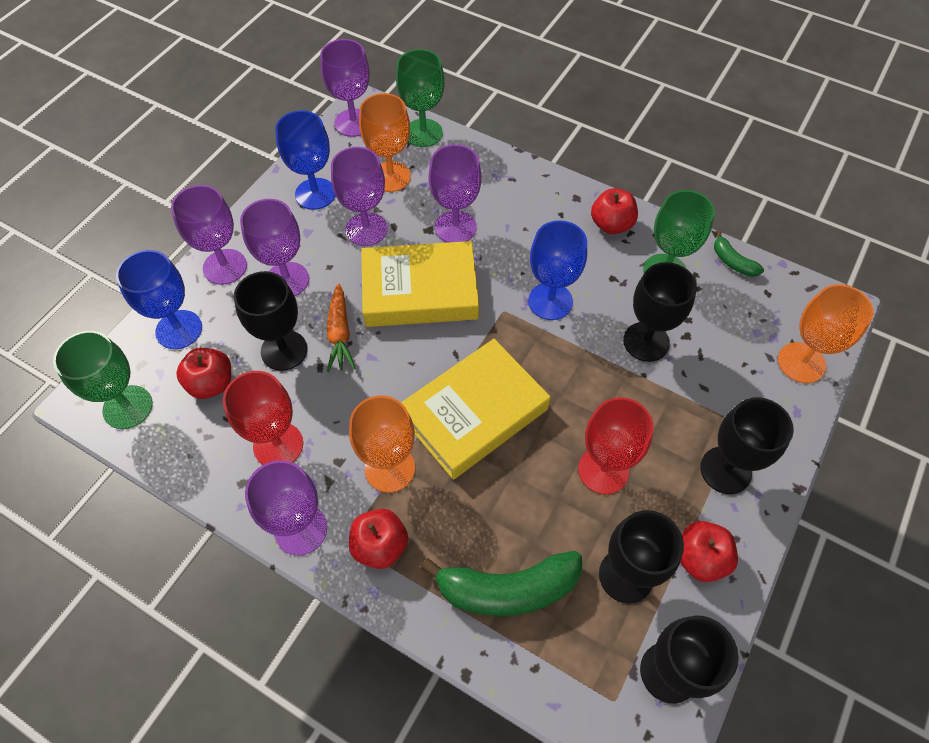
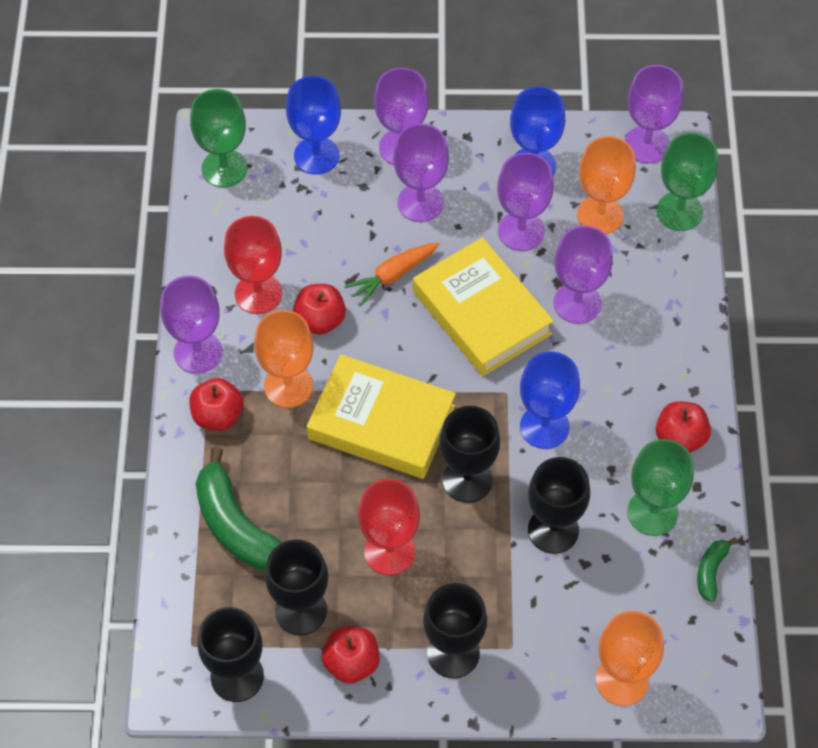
camera: 60 degrees right, 0 degrees up
(211, 384) = (282, 212): red apple -> red apple (320, 320)
(284, 350) = (348, 244): black goblet -> black goblet (467, 480)

